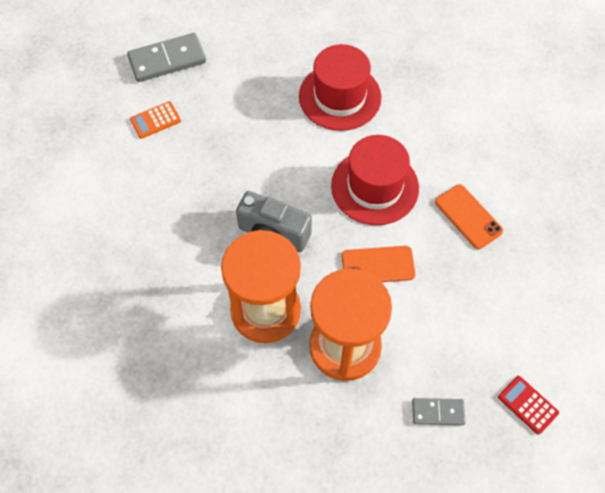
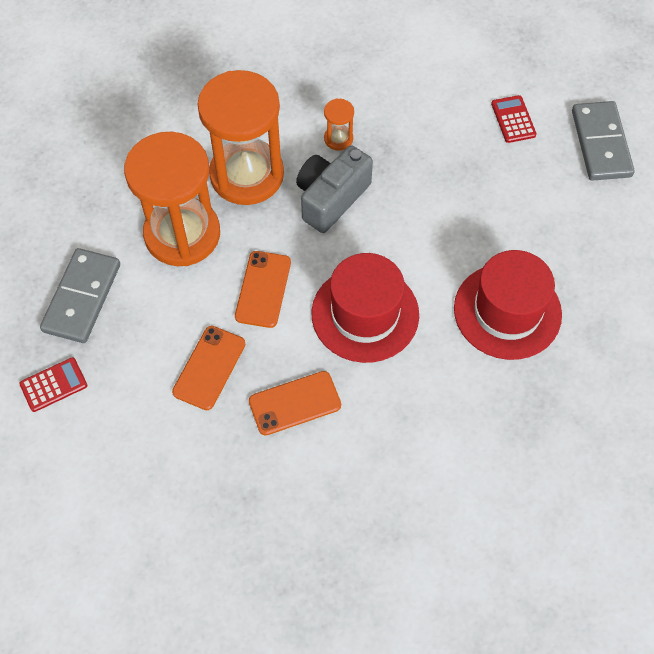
camera: 105 degrees right, 0 degrees up
(155, 120) = (513, 119): orange calculator -> red calculator
(206, 245) = (338, 139): none -> orange hourglass
(438, 412) = (82, 298): grey domino -> grey domino, size x1.76
(463, 285) = (209, 368): none -> orange phone

